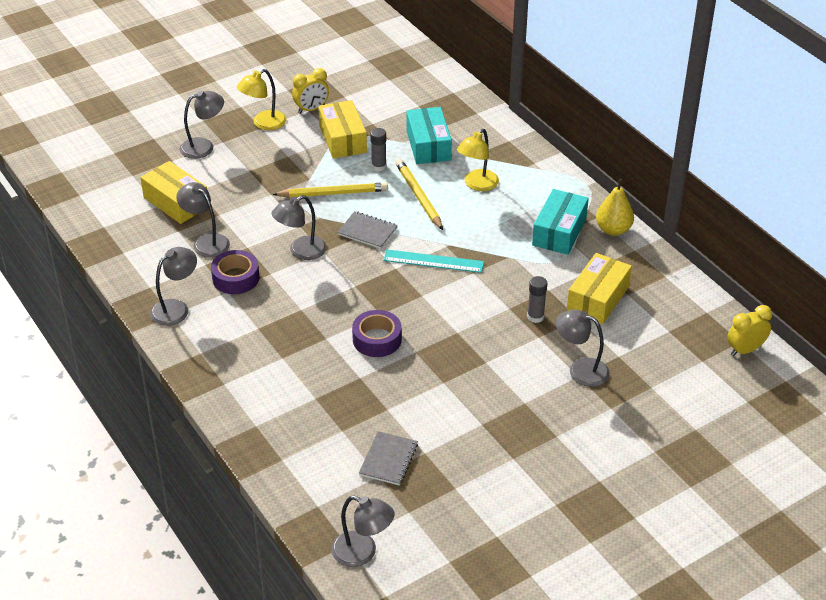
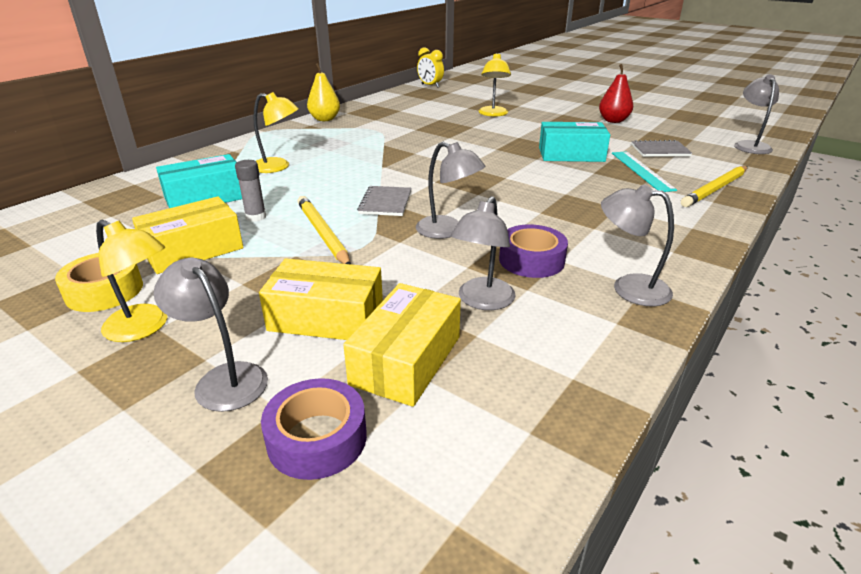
camera: 110 degrees left, 10 degrees down
(311, 109) = (104, 291): yellow clock -> yellow tape
(377, 339) = (540, 173): purple tape -> purple tape (317, 438)
(418, 196) = (309, 188): yellow pencil -> yellow pencil (715, 189)
(433, 261) = (411, 168): turquoise ruler -> turquoise ruler (641, 171)
(507, 473) = (613, 121): none -> red pear
(535, 317) = (451, 129): grey glue stick -> none
(559, 231) = (337, 133): turquoise box -> turquoise box (571, 154)
(580, 370) = (493, 114): grey lamp -> yellow lamp
(598, 298) = (412, 116): yellow box -> yellow box (326, 317)

